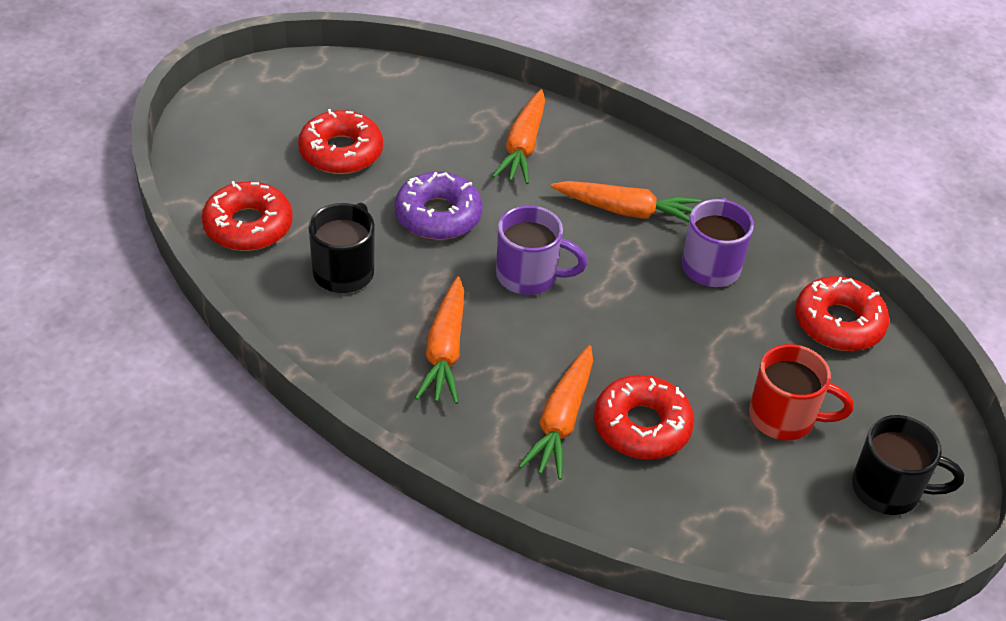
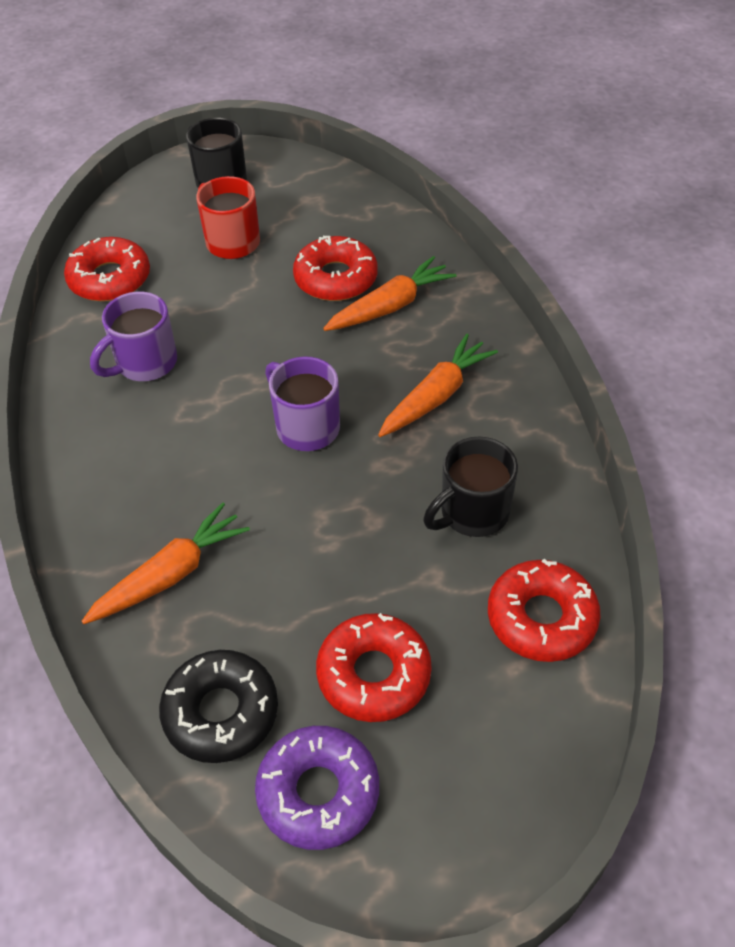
camera: 140 degrees left, 5 degrees up
(418, 100) = (221, 712): none -> black donut
(438, 215) = (334, 531): purple donut -> purple donut (318, 792)
(627, 211) = (153, 447): orange carrot -> none

